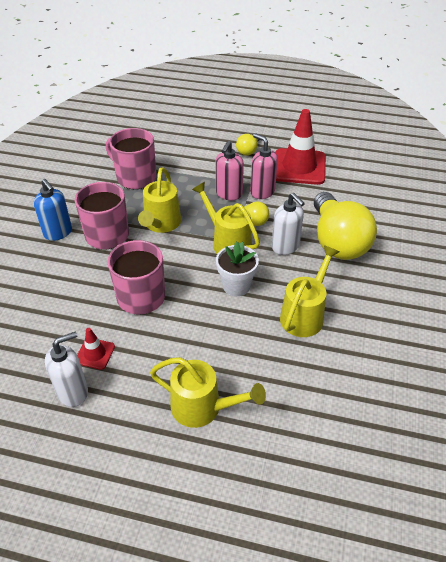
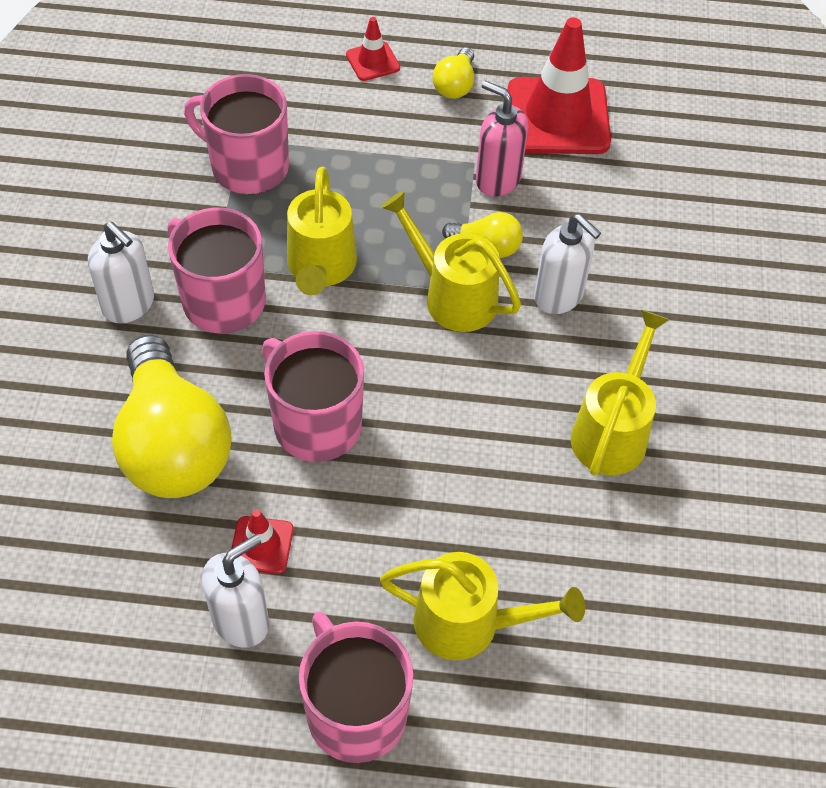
camera: 10 degrees left, 10 degrees up
(58, 233) = (129, 305): blue soap dispenser -> white soap dispenser
(125, 449) = (355, 711): none -> pink mug
(209, 138) = (373, 61): none -> red traffic cone
(229, 194) = (435, 190): pink soap dispenser -> none
(236, 286) = (484, 386): white flower pot -> none
(337, 241) = (650, 276): yellow light bulb -> yellow light bulb (173, 444)

